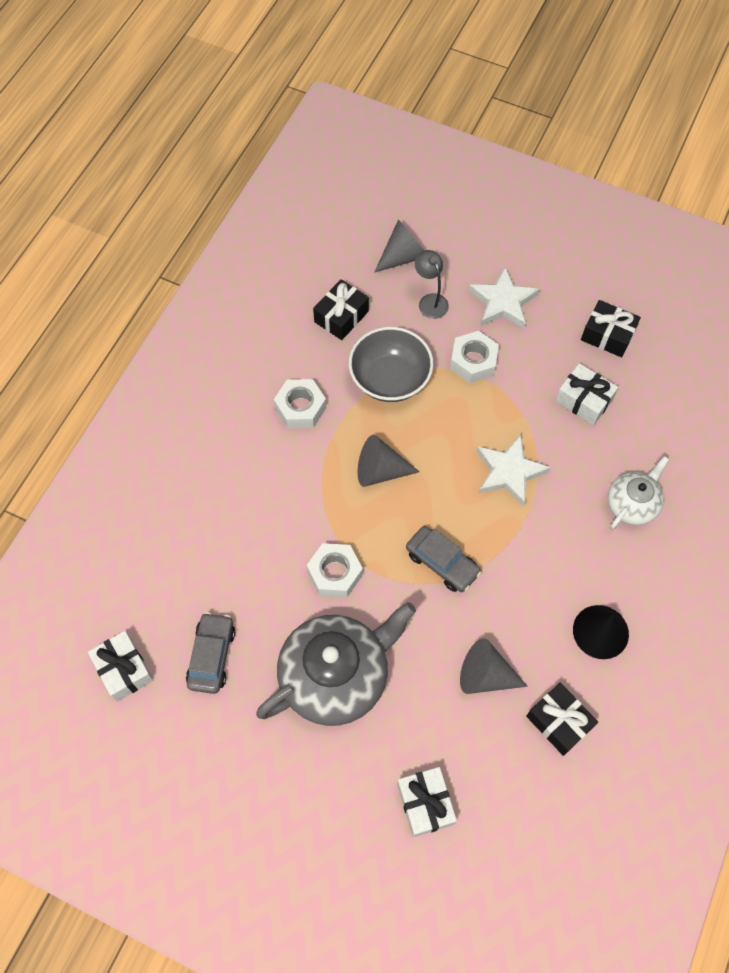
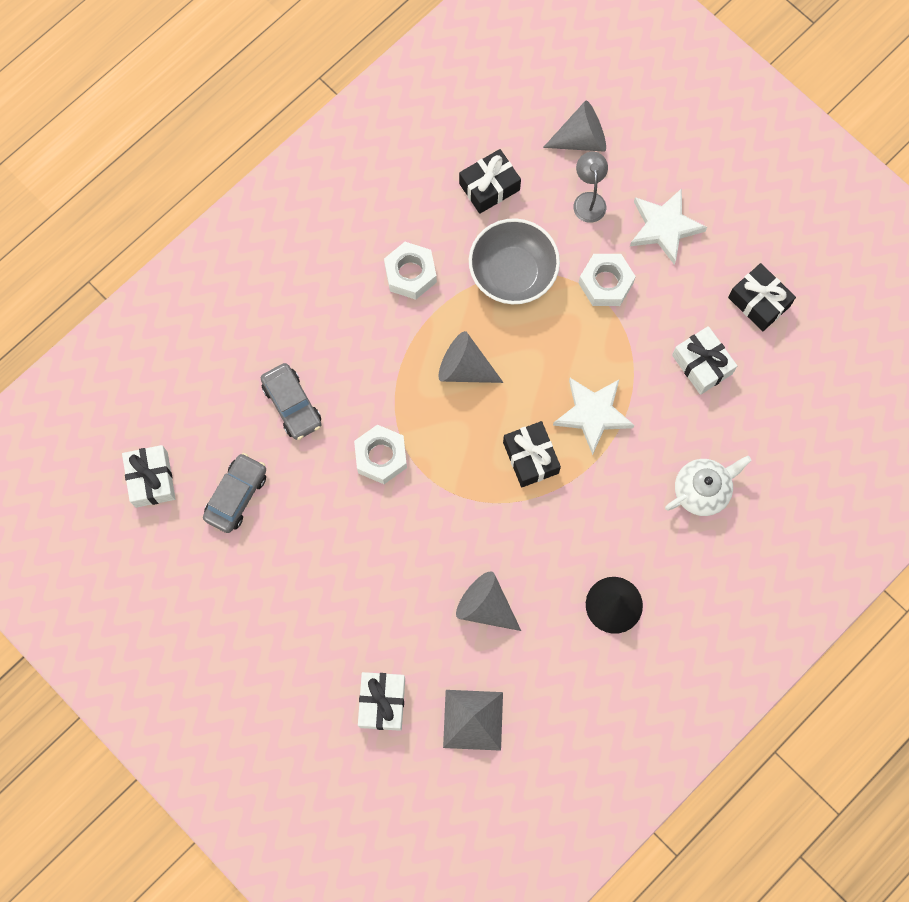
camera: 20 degrees right, 10 degrees up
(336, 676) = (345, 556): grey teapot -> none
(442, 563) = (488, 483): grey car -> grey car (292, 405)
(518, 788) = (473, 720): none -> grey pyramid
(559, 722) = (536, 674): black gift -> black gift (530, 457)

